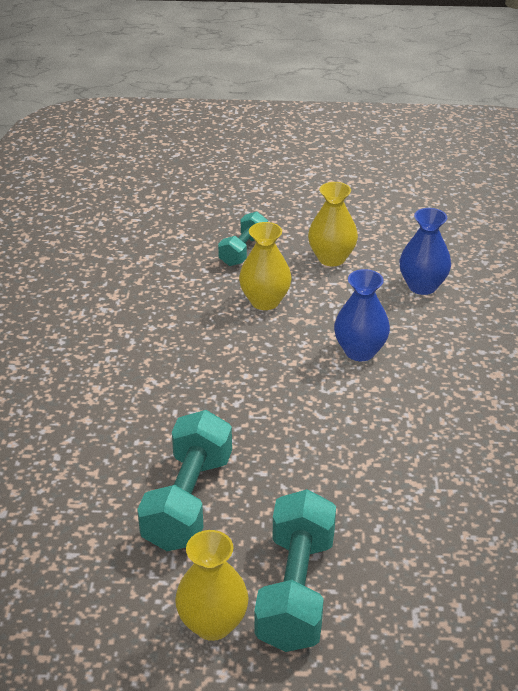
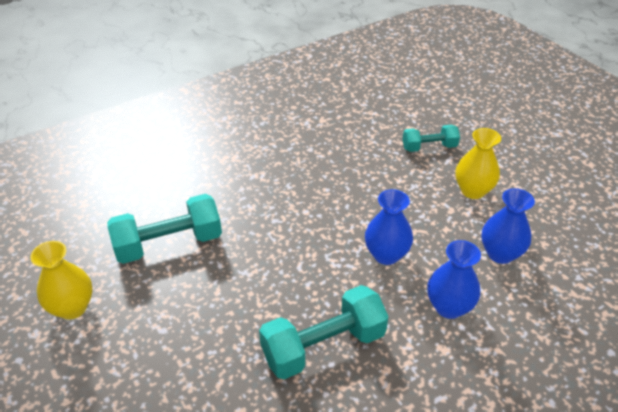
camera: 55 degrees right, 5 degrees up
(265, 301) = (388, 183): yellow vase -> none
(296, 590) = (124, 335): turquoise dumbbell -> turquoise dumbbell (323, 346)
(455, 347) = (449, 307): none -> blue vase

